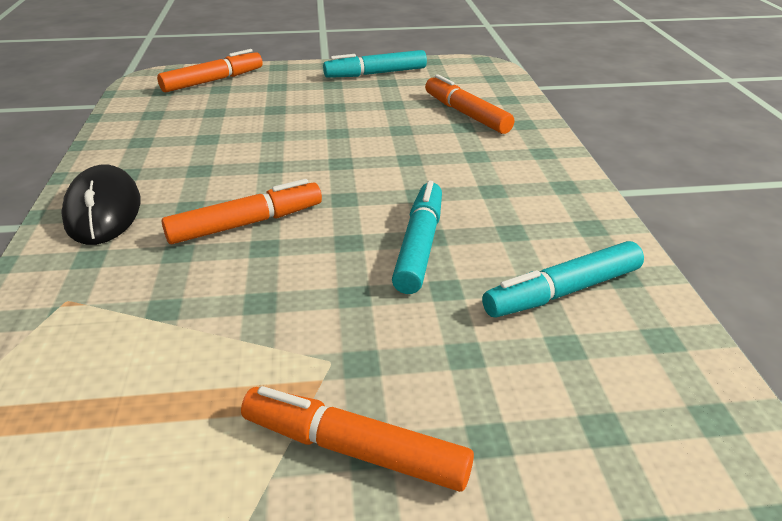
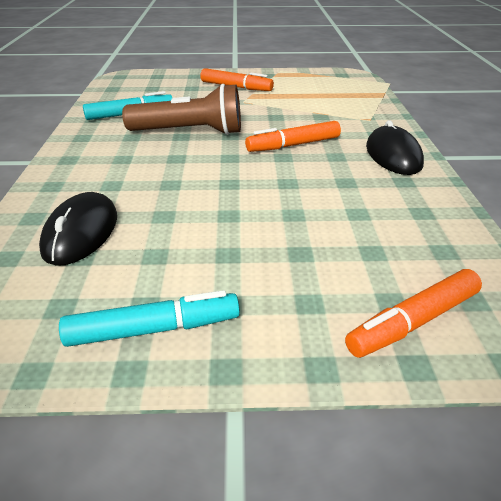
camera: 175 degrees left, 0 degrees up
(419, 245) = (190, 132): turquoise marker -> brown flashlight
(466, 114) = (81, 233): orange marker -> black mouse

